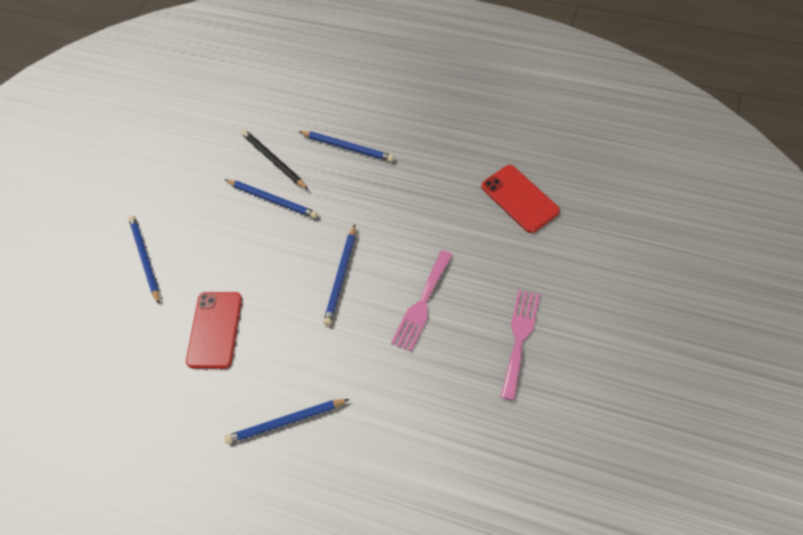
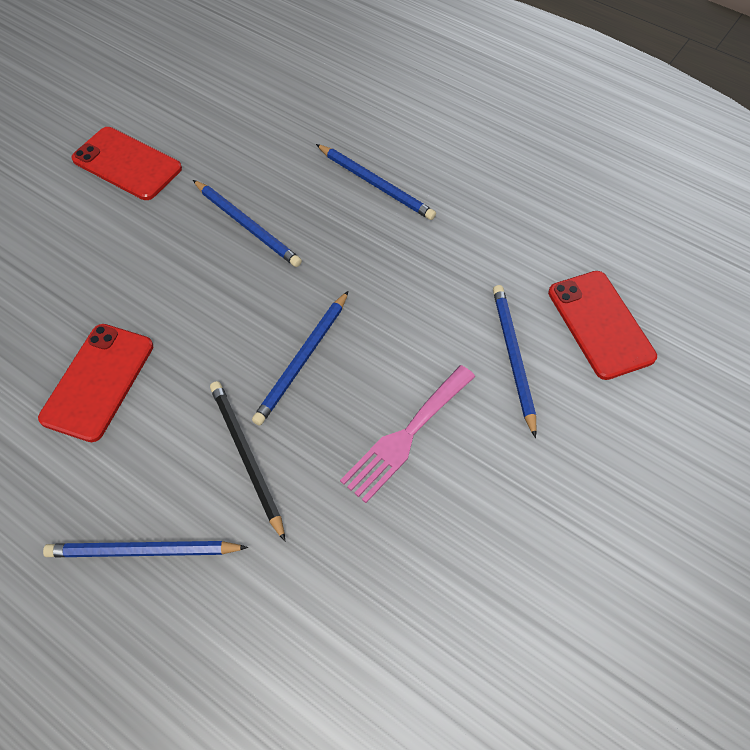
camera: 10 degrees right, 0 degrees up
(145, 259) = (46, 256): blue pencil -> blue pencil (513, 358)
(174, 181) = (127, 164): none -> red phone
(274, 161) = (269, 174): black pencil -> black pencil (246, 457)
(519, 338) = (537, 535): pink fork -> none

